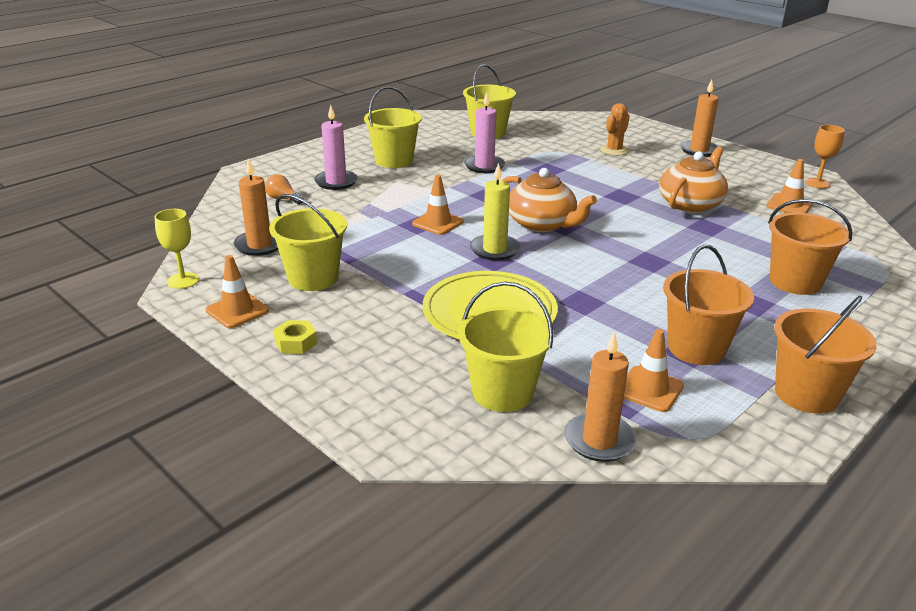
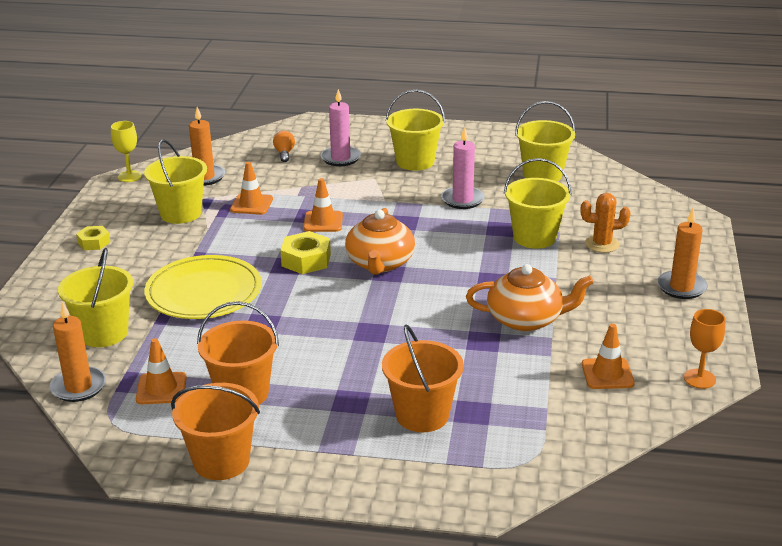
camera: 55 degrees right, 0 degrees up
(237, 310) = (112, 208): orange traffic cone -> orange traffic cone (251, 204)
(494, 250) = (306, 260): yellow candle -> yellow nut
(576, 164) = (534, 237): none -> yellow bucket

